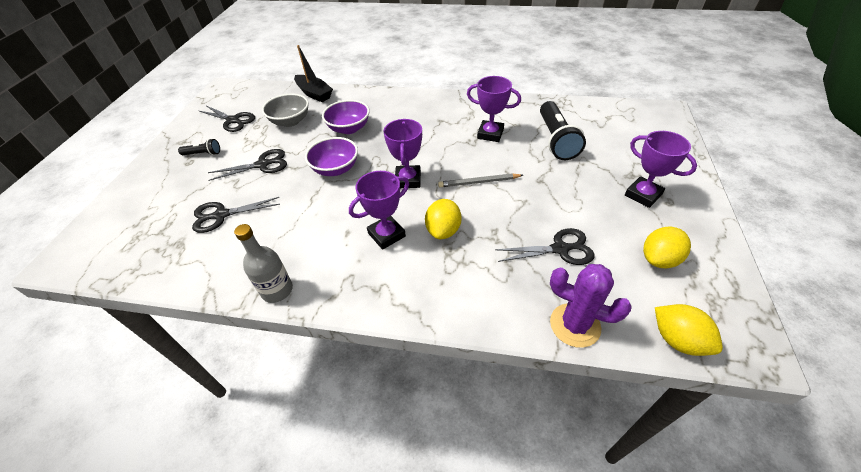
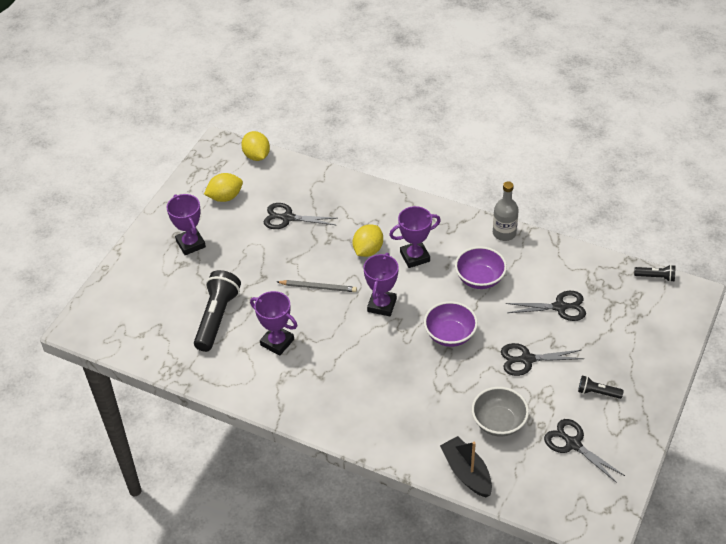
camera: 165 degrees left, 0 degrees up
(94, 272) = (656, 277): none -> black flashlight
(349, 128) = (428, 391): purple bowl -> purple bowl (479, 279)
(575, 325) = (310, 174): purple cactus -> none

